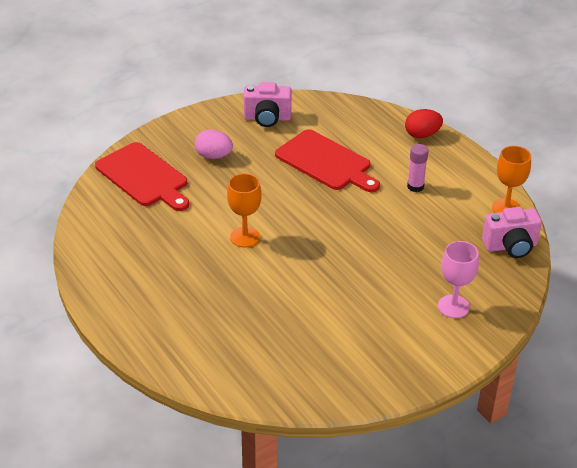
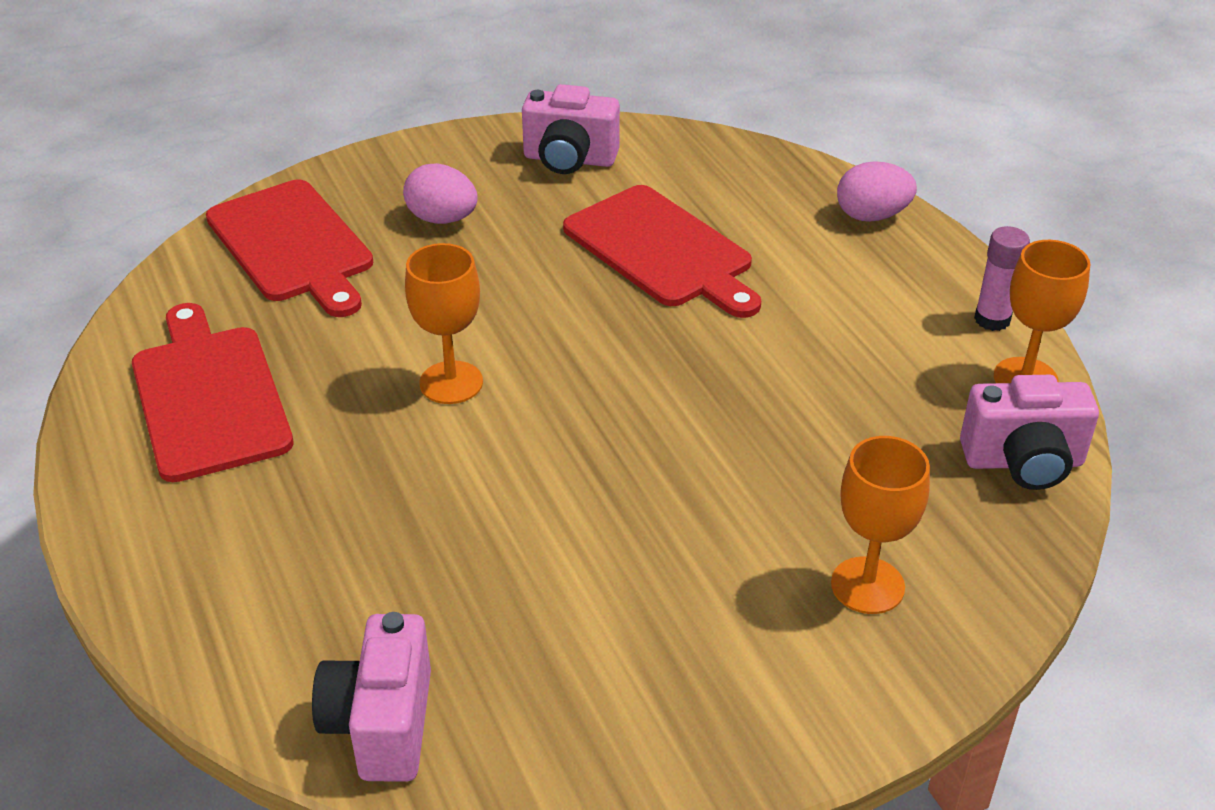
camera: 10 degrees right, 0 degrees up
(132, 255) = (209, 396): none -> red cutting board
(263, 386) = (382, 724): none -> pink camera
(415, 186) = (836, 315): pink glue stick -> pink glue stick (992, 319)
(422, 135) = (872, 216): red egg -> pink egg
(453, 306) = (867, 585): pink goblet -> orange goblet

